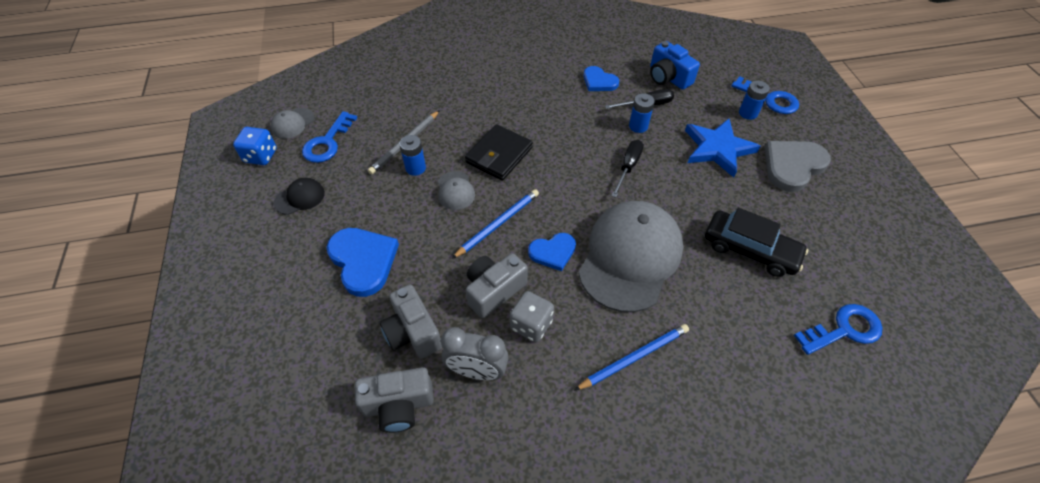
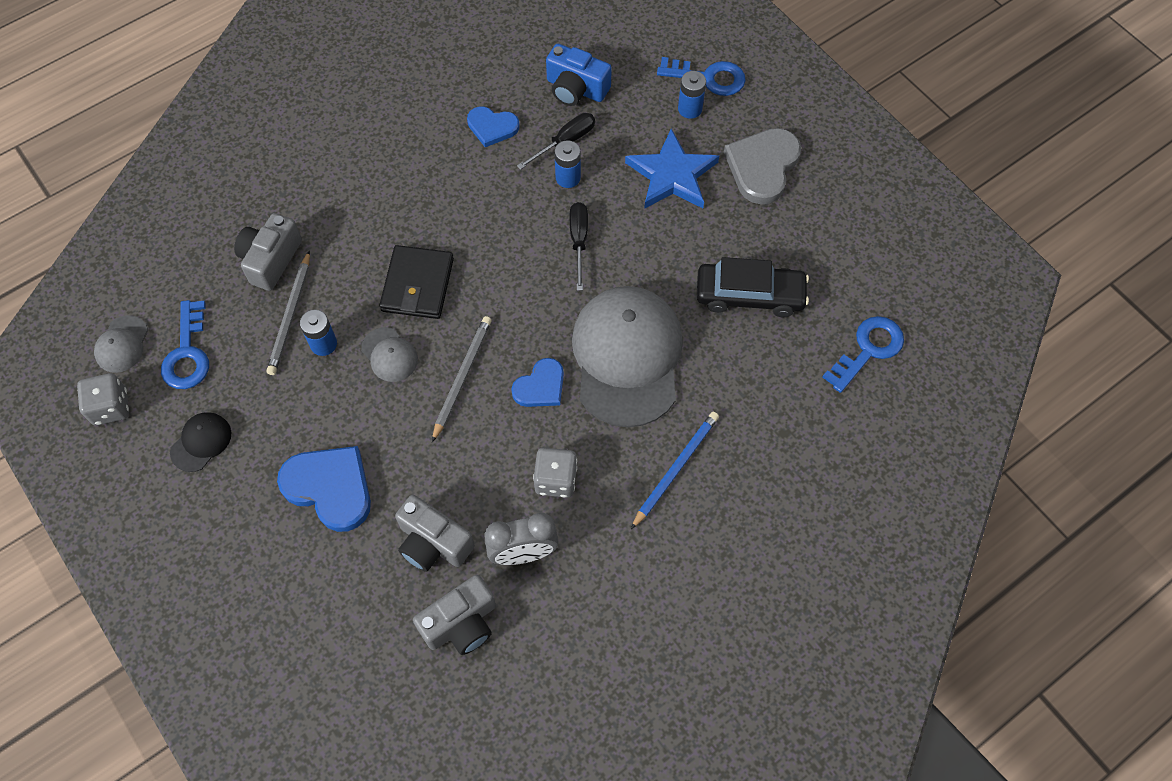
camera: 25 degrees left, 10 degrees up
(261, 156) = (110, 407): blue dice -> grey dice
(494, 290) = (497, 459): grey camera -> grey camera (271, 260)
(497, 224) = (462, 378): blue pencil -> grey pencil

